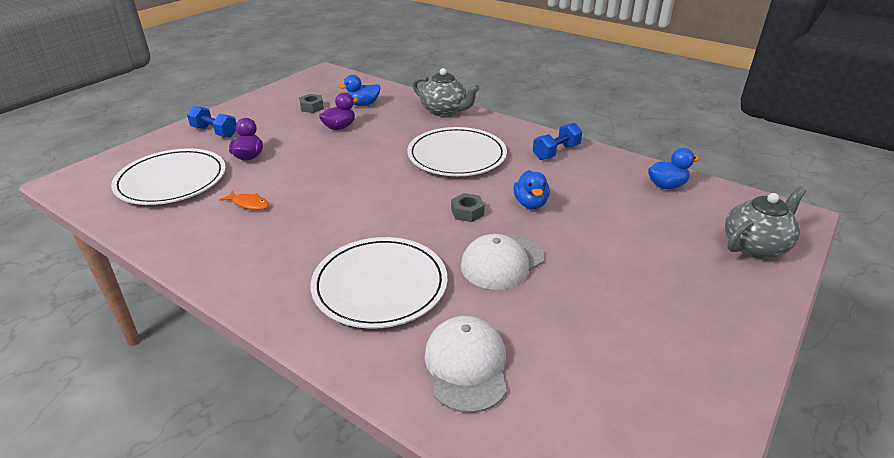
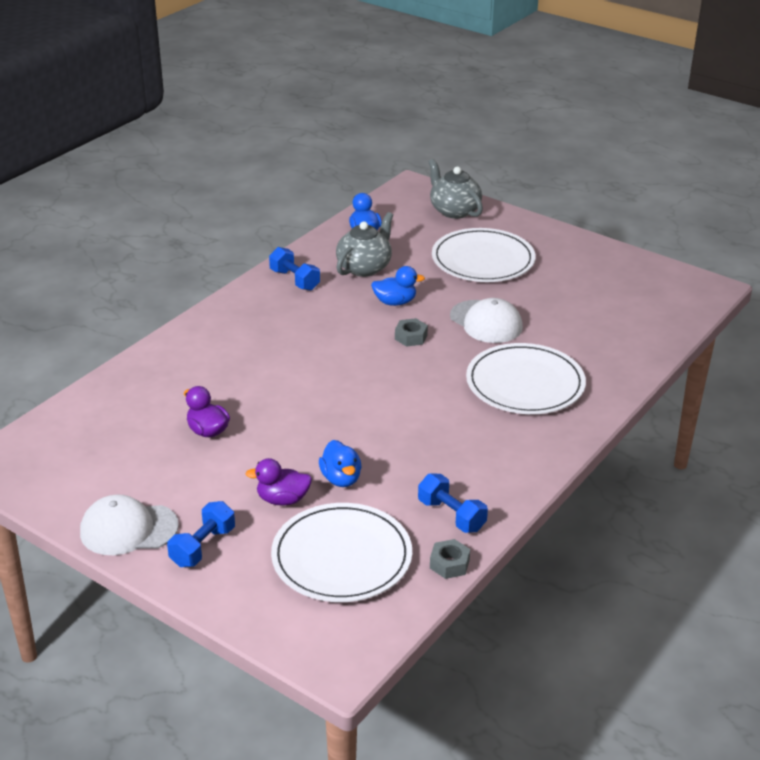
camera: 90 degrees left, 0 degrees up
(189, 230) = (451, 515): none -> blue dumbbell
(249, 204) = (397, 480): orange fish -> none
(312, 107) = (135, 462): grey nut -> grey nut (449, 564)
(363, 104) = (137, 416): blue duck -> blue duck (341, 479)
(444, 111) = (175, 348): grey teapot -> grey teapot (364, 267)
(457, 155) = (296, 341): white plate -> white plate (483, 260)
(466, 366) = (606, 342): white cap -> white cap (128, 529)

